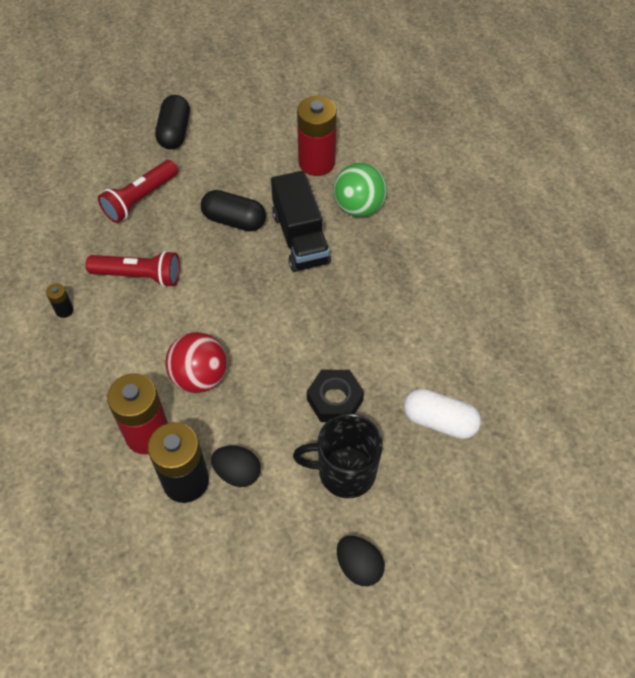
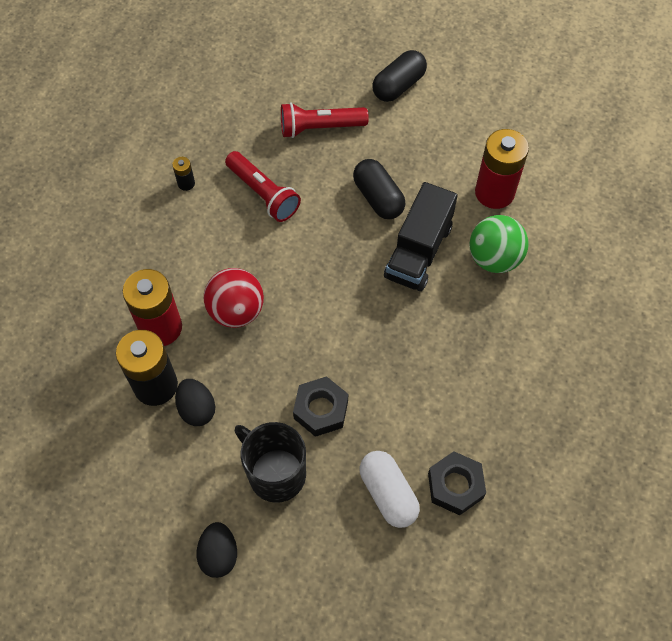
camera: 40 degrees right, 5 degrees up
(479, 379) = (455, 486): none -> black nut

